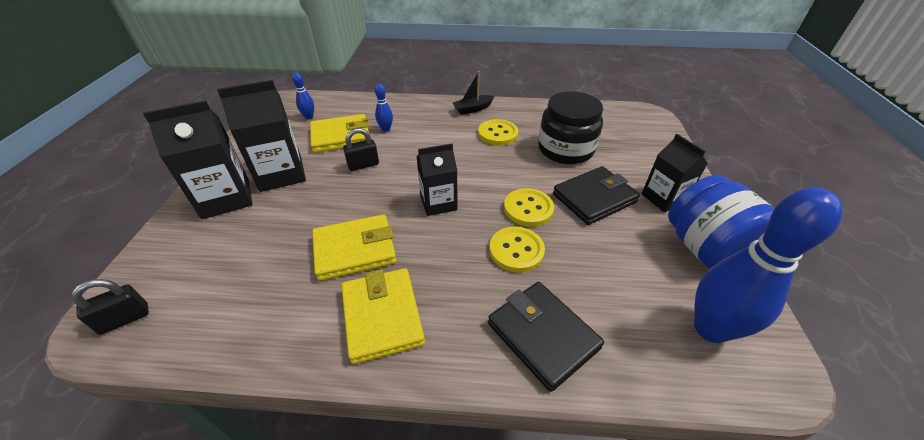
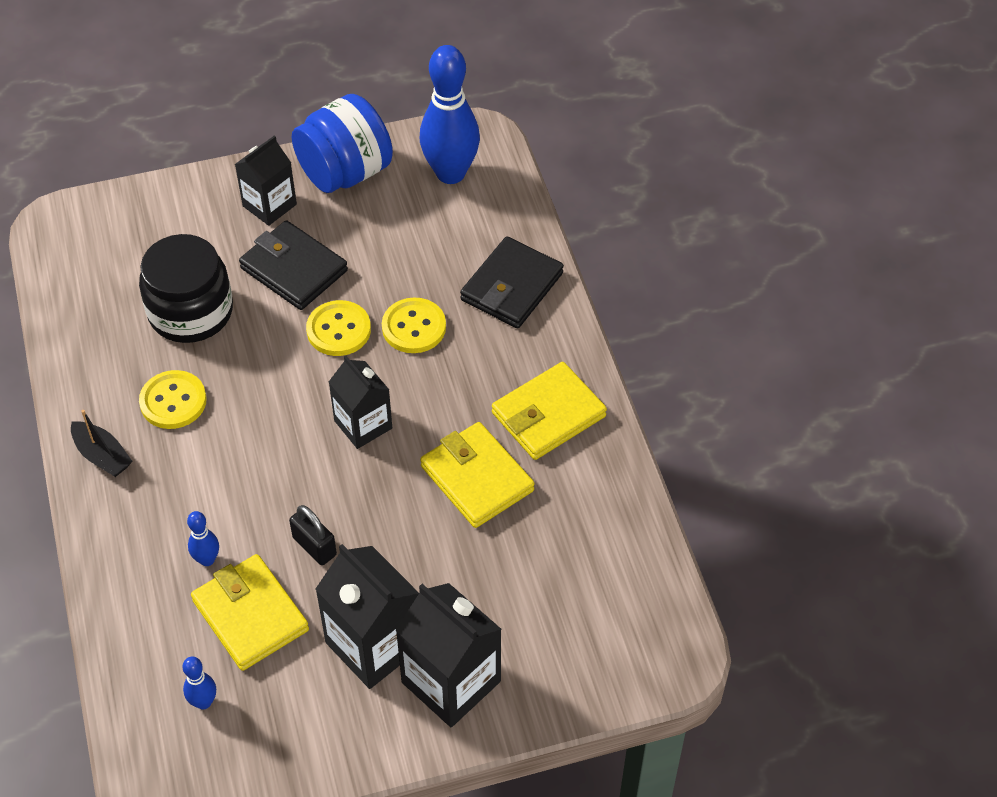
camera: 110 degrees left, 10 degrees up
(125, 319) = (657, 642): black padlock -> none

